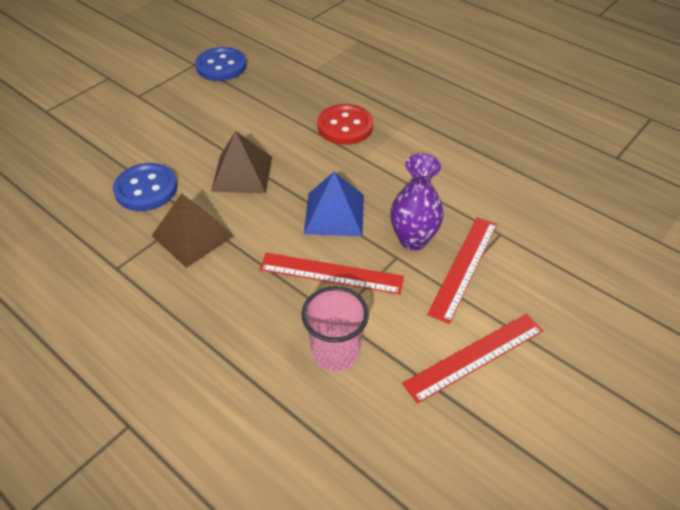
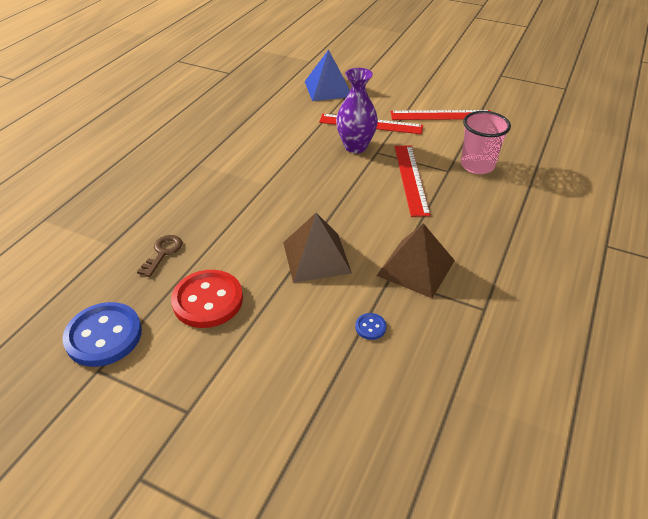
camera: 105 degrees left, 5 degrees down
(146, 189) = (370, 327): blue button -> blue button, size x0.43
(291, 92) = (163, 253): none -> brown key
(334, 214) = (346, 188): blue pyramid -> blue pyramid (328, 88)
(345, 126) = (220, 202): red button -> red button (208, 300)
(474, 356) = (441, 115): red ruler -> red ruler turned 45 degrees counterclockwise

